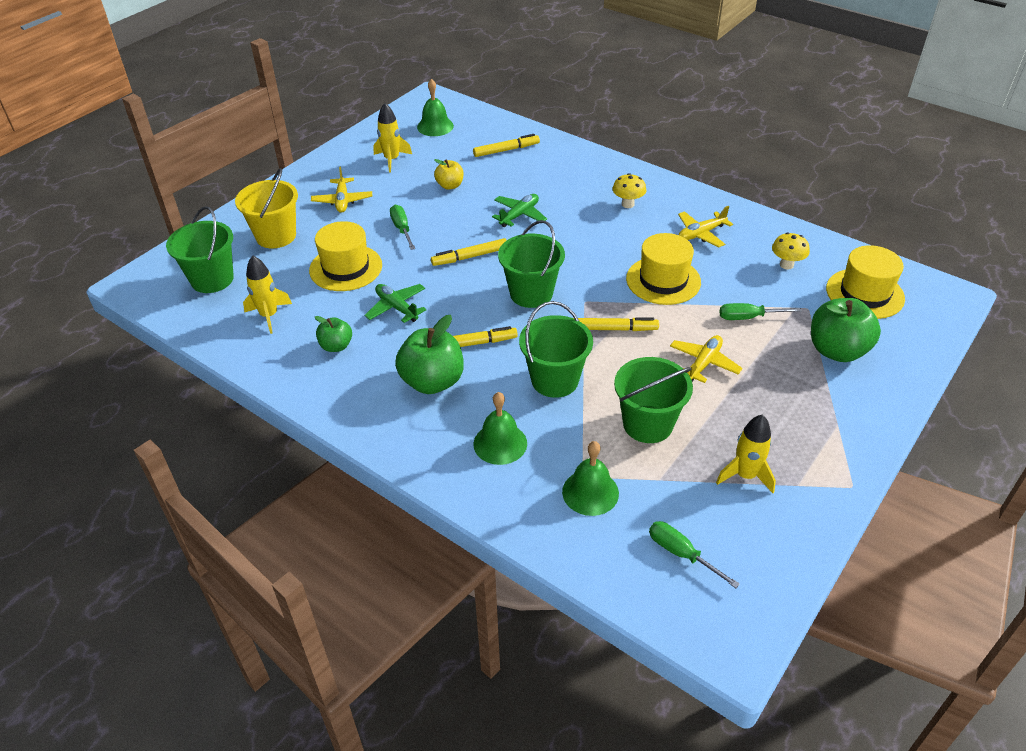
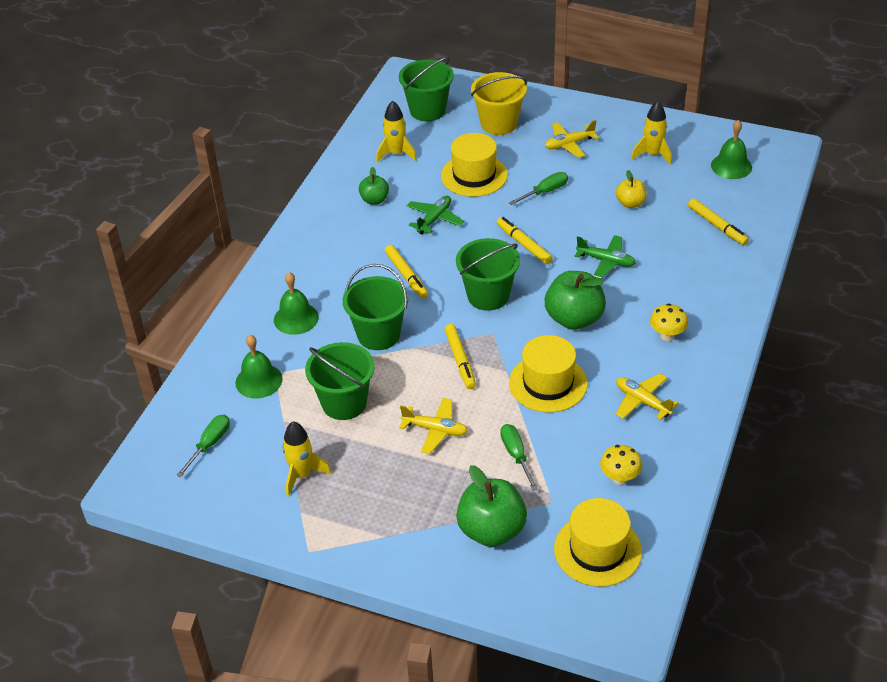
camera: 75 degrees right, 0 degrees up
(432, 381) = (352, 263): green apple -> green apple (574, 318)

